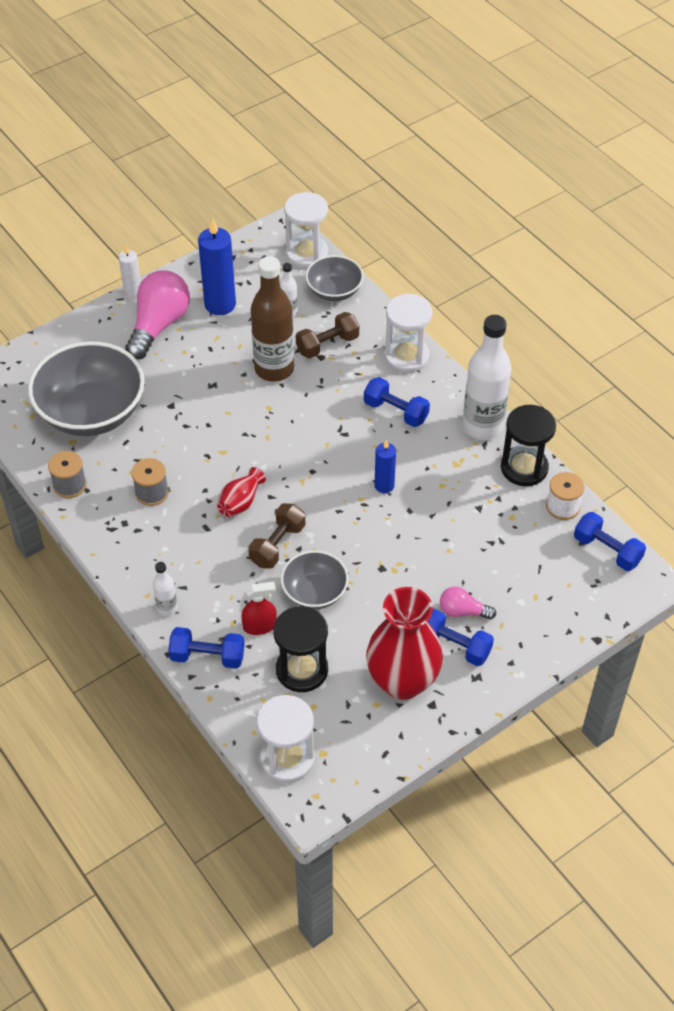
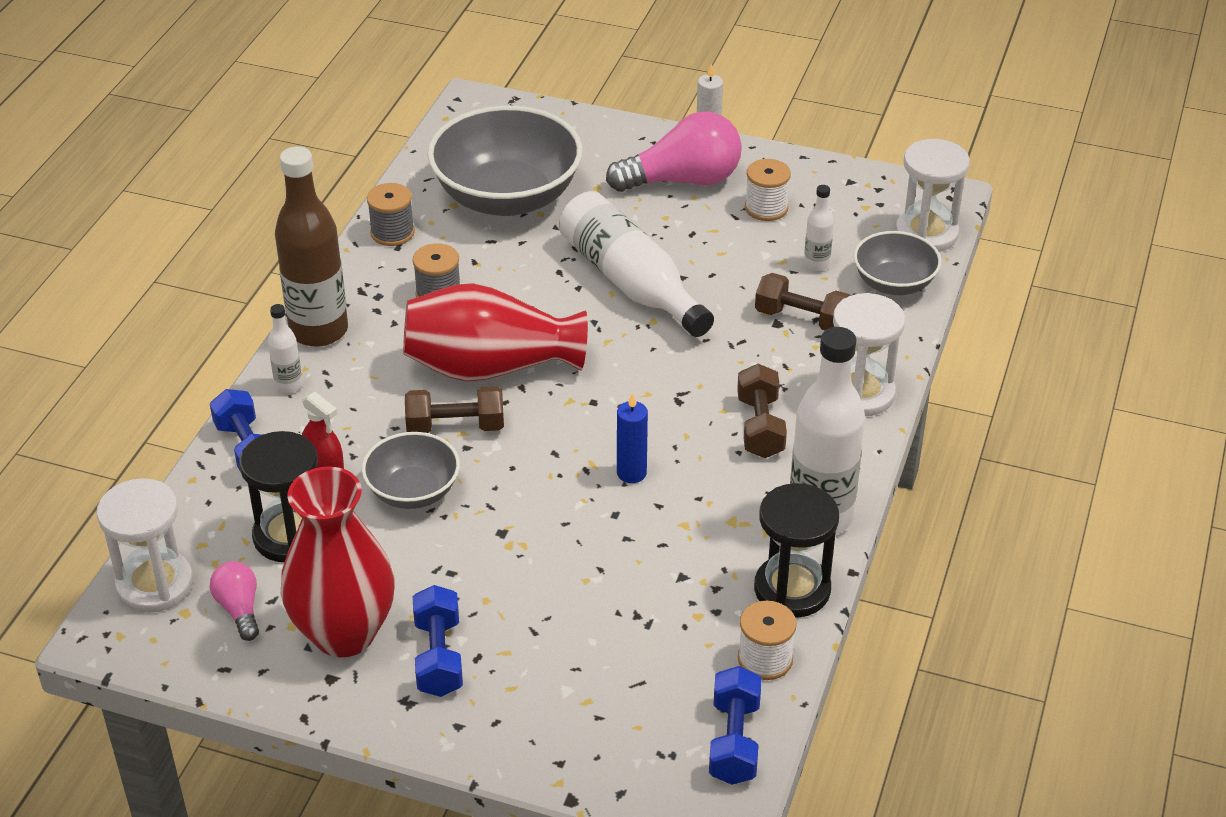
camera: 55 degrees right, 10 degrees down
(220, 304) = (766, 208): blue candle -> white spool
(227, 399) = (630, 282): none -> white bottle
(240, 502) = (490, 367): red vase -> red vase, size x2.12
(274, 369) = (716, 296): brown bottle -> brown bottle (319, 331)
(396, 411) = (760, 427): blue dumbbell -> brown dumbbell
(463, 611) = (500, 639): pink light bulb -> pink light bulb (239, 609)

